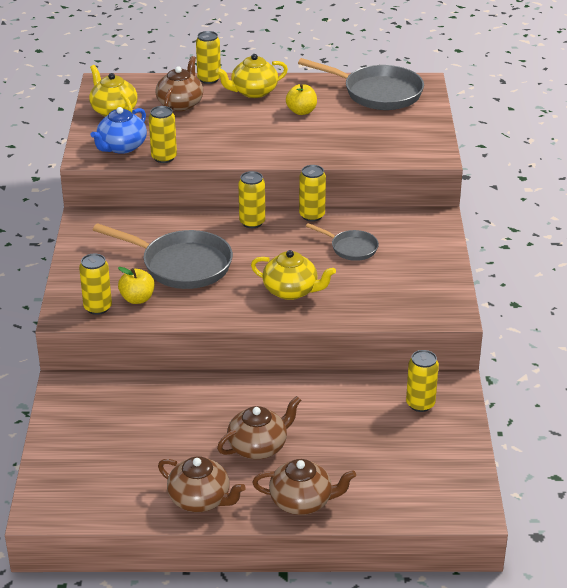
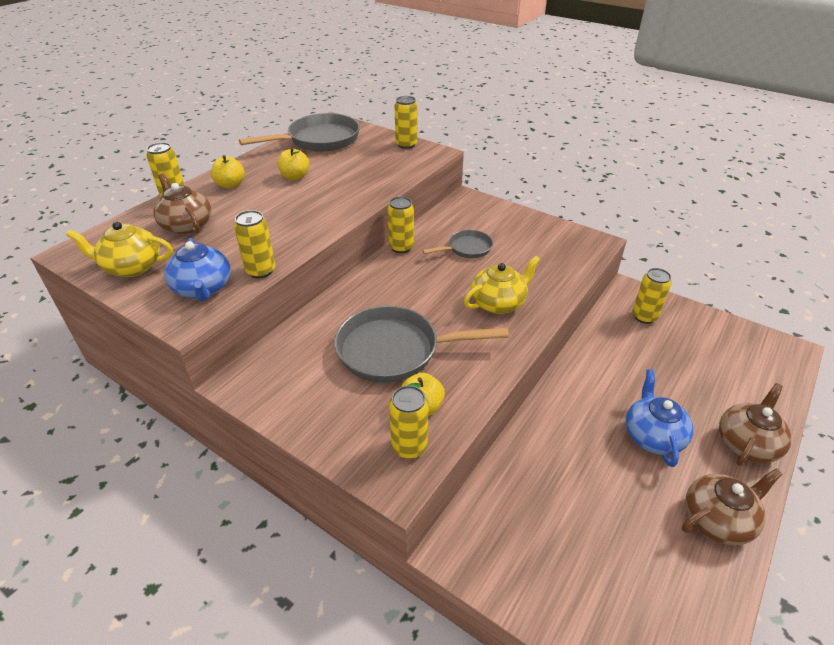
camera: 55 degrees left, 5 degrees up
(181, 265) = (395, 350): grey pan -> grey pan turned 150 degrees counterclockwise
(252, 222) = (375, 280): yellow can -> yellow can (406, 144)
(253, 92) = (230, 185): yellow teapot -> yellow apple
(258, 447) = (652, 436): brown teapot -> blue teapot

